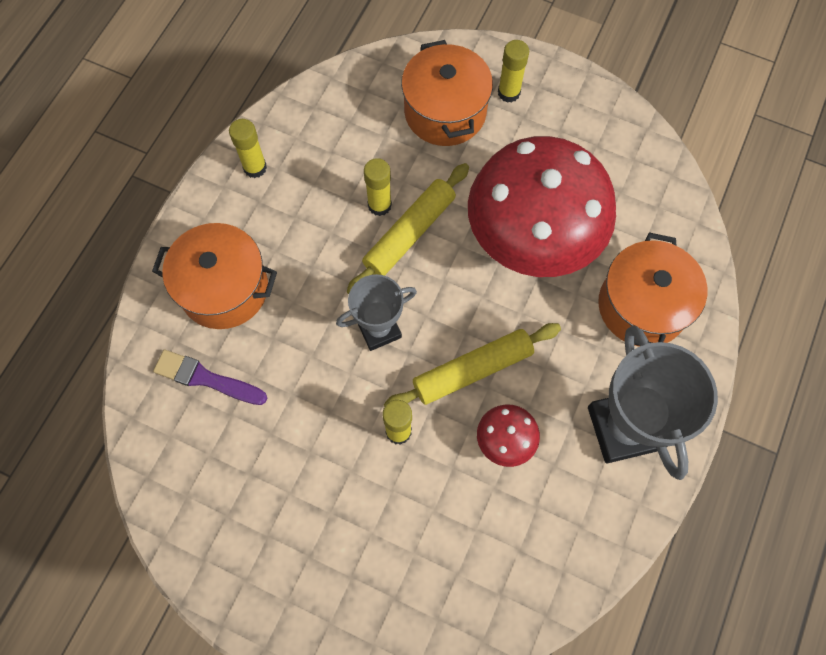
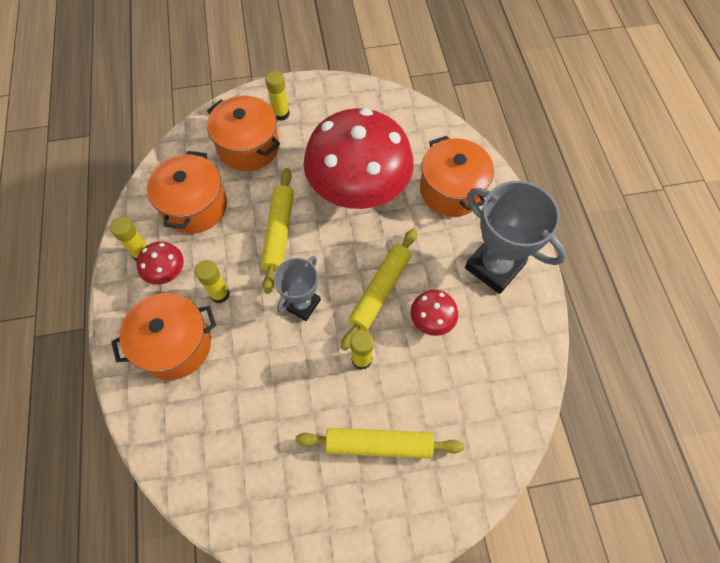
camera: 35 degrees left, 5 degrees down
(206, 378) = (204, 413): purple brush -> none
(266, 205) = (167, 272): none -> red mushroom
(341, 148) = (195, 206): none -> orange pot
(352, 532) = (379, 444): none -> yellow rolling pin
(379, 205) = (246, 227): yellow glue stick -> yellow glue stick (220, 294)

